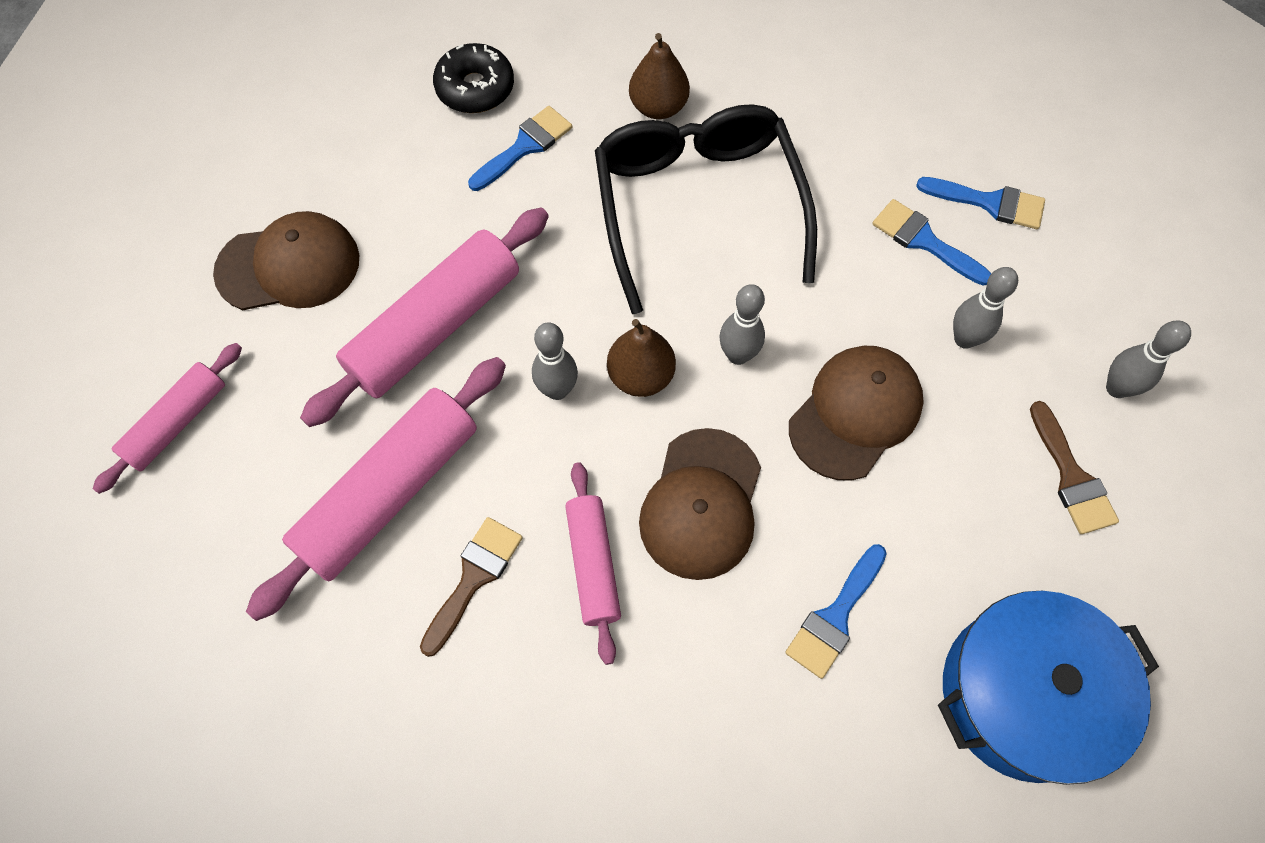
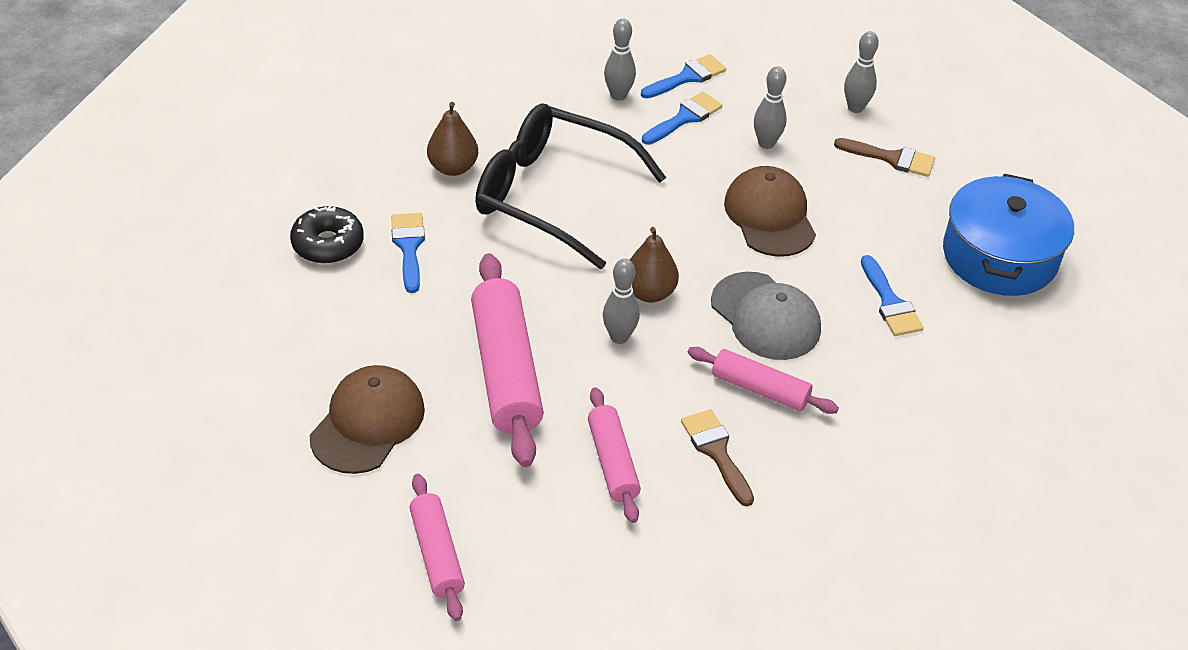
camera: 55 degrees left, 20 degrees down
(390, 493) = (613, 462): pink rolling pin -> pink rolling pin, size x0.58
(701, 504) = (765, 317): brown cap -> grey cap
(738, 355) = (679, 241): grey bowling pin -> grey bowling pin (618, 95)
(924, 241) = (684, 118): blue brush -> blue brush turned 150 degrees clockwise

